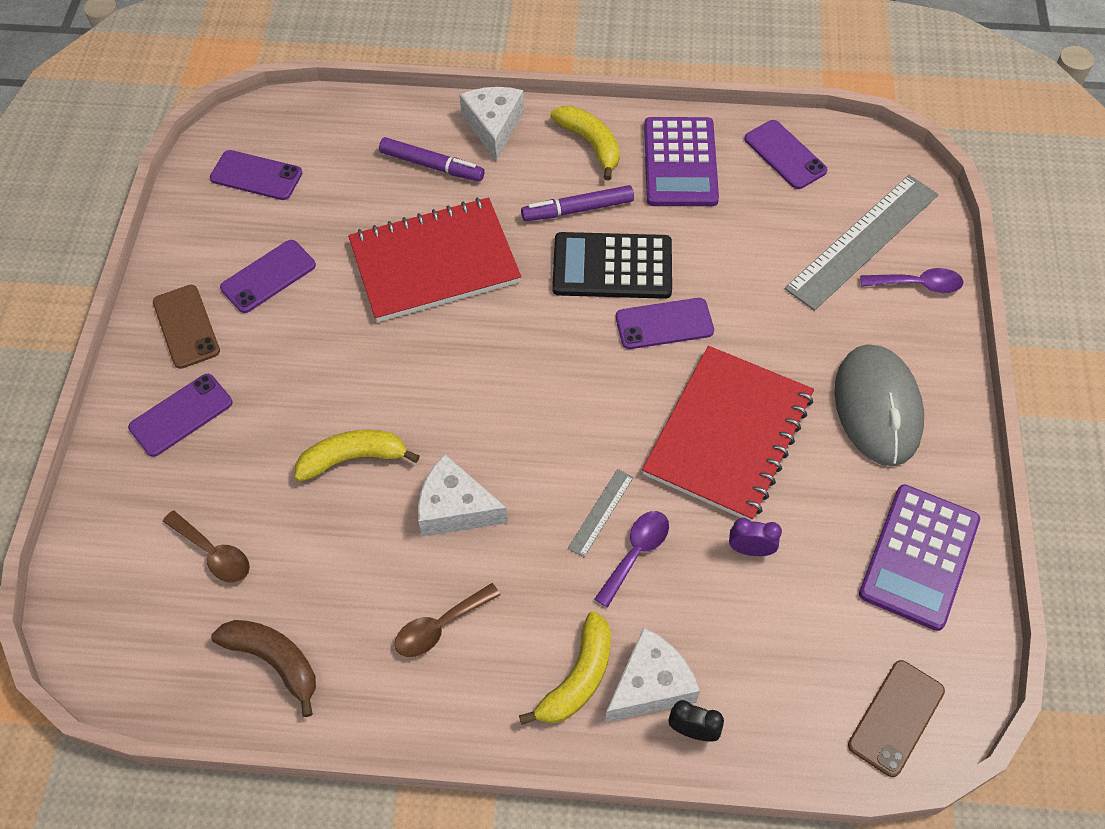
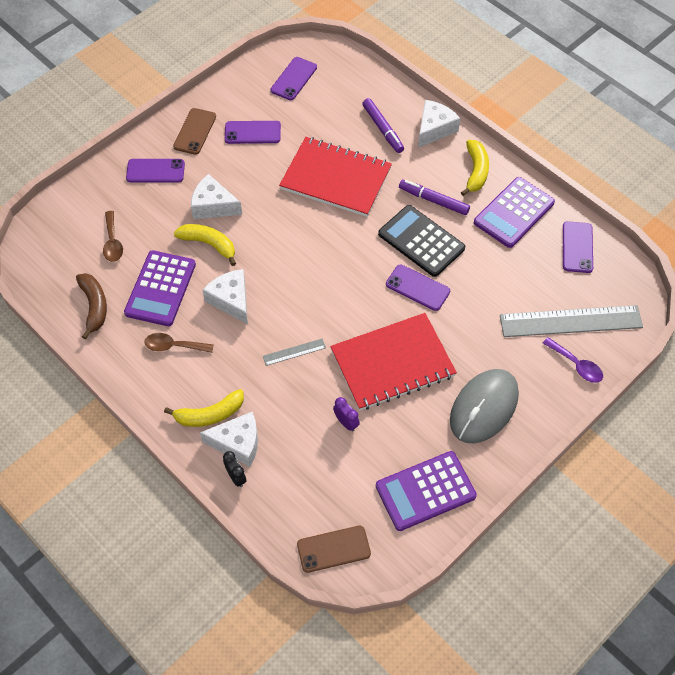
camera: 40 degrees right, 0 degrees up
(256, 176) = (294, 79): purple phone -> purple phone turned 60 degrees clockwise
(309, 405) = (213, 206): none -> white cheese
(345, 565) = (160, 288): none -> purple calculator
(636, 553) = (291, 382): purple spoon -> none

